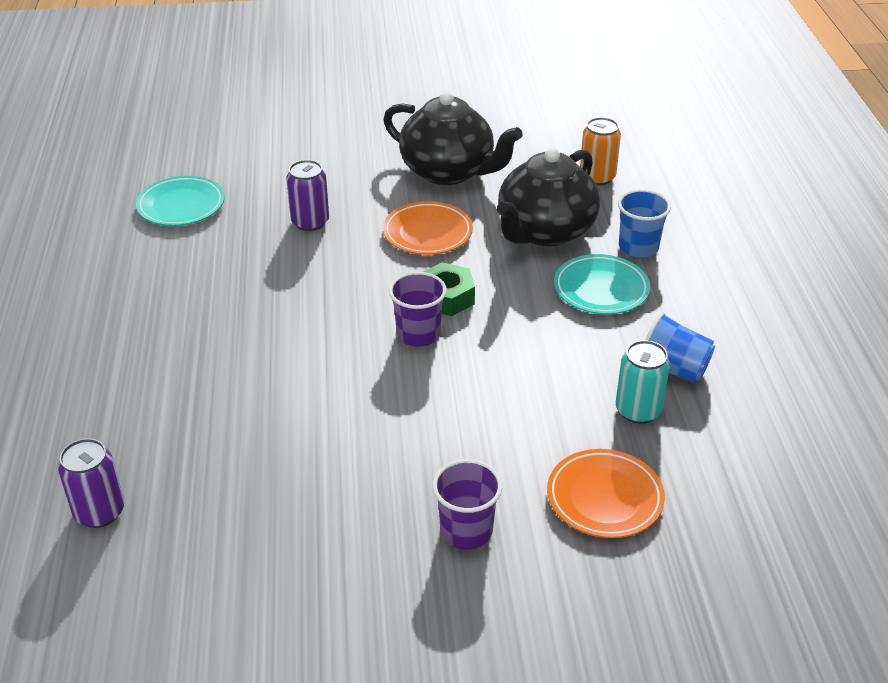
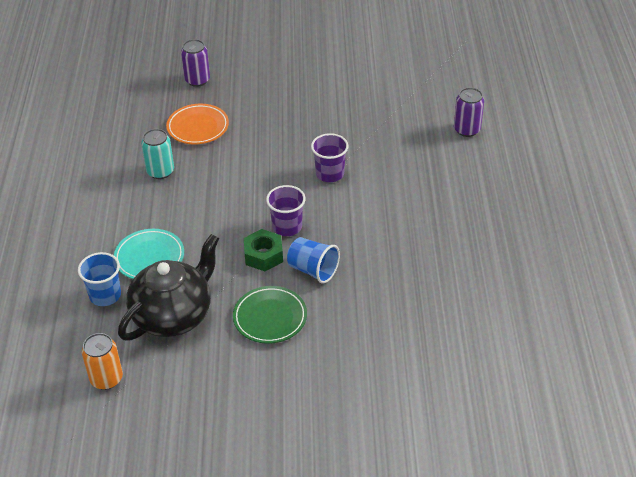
camera: 175 degrees left, 5 degrees up
(181, 206) = (483, 359): turquoise plate -> none
(310, 222) = (368, 334): purple can -> purple can (197, 80)
(427, 233) = (270, 318): orange plate -> green plate
(449, 172) = (241, 393): black teapot -> none
(466, 531) = (274, 115): purple cup -> purple cup (330, 174)
(673, 369) = (127, 196): blue cup -> blue cup (313, 270)

